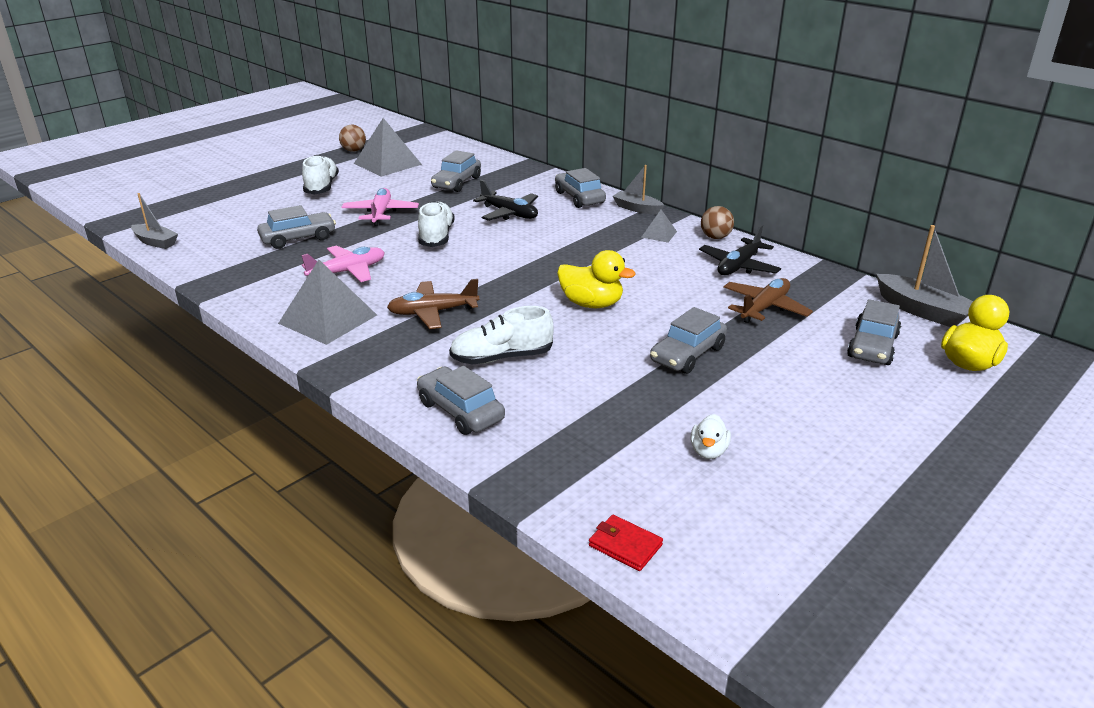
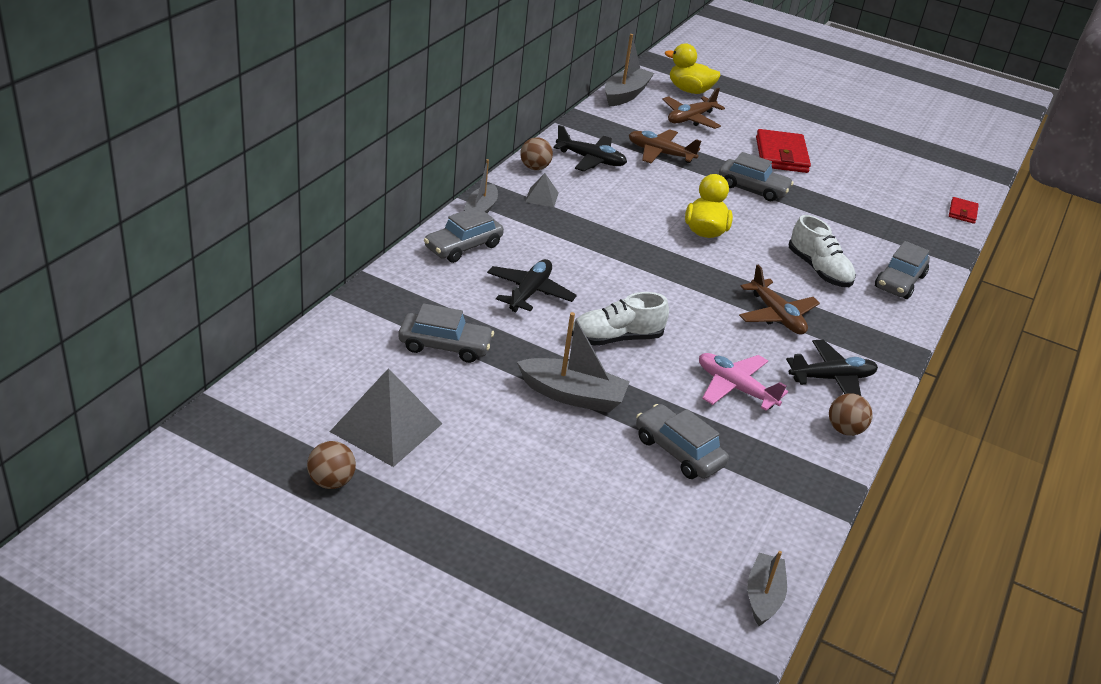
camera: 110 degrees left, 5 degrees up
(263, 308) = (844, 430): none -> brown ball
(322, 187) = (503, 477): white shoe -> none
(328, 319) = (832, 379): grey pyramid -> black plane
(381, 213) = (573, 395): pink plane -> grey boat
(708, 451) = (859, 184): white duck -> none
(785, 399) = (781, 155): none -> red wallet
(872, 346) = (690, 119): grey car -> brown plane

